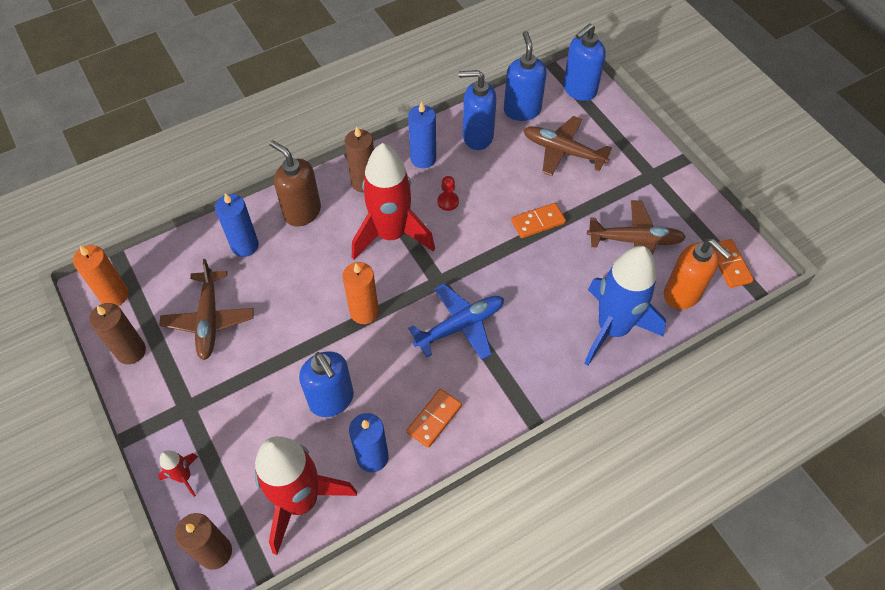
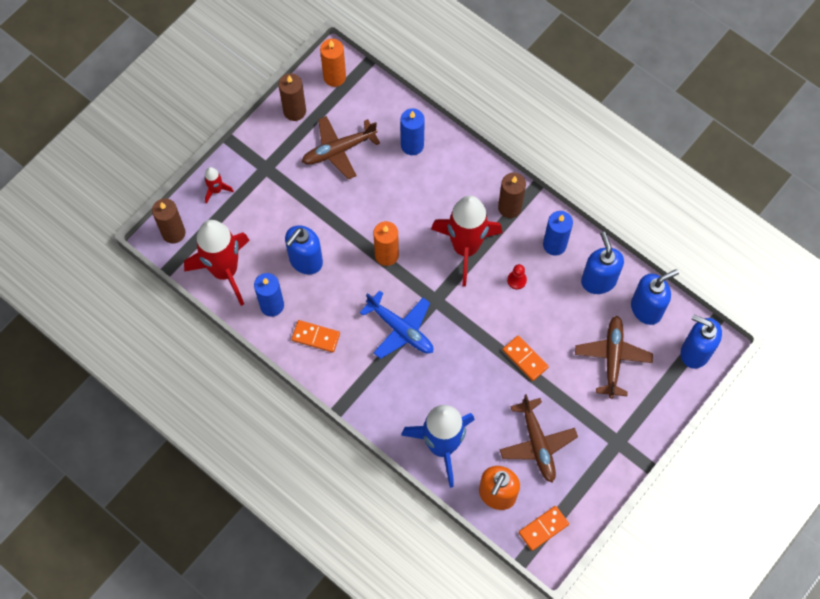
camera: 70 degrees right, 10 degrees up
(302, 212) = (460, 173): brown soap dispenser -> none

